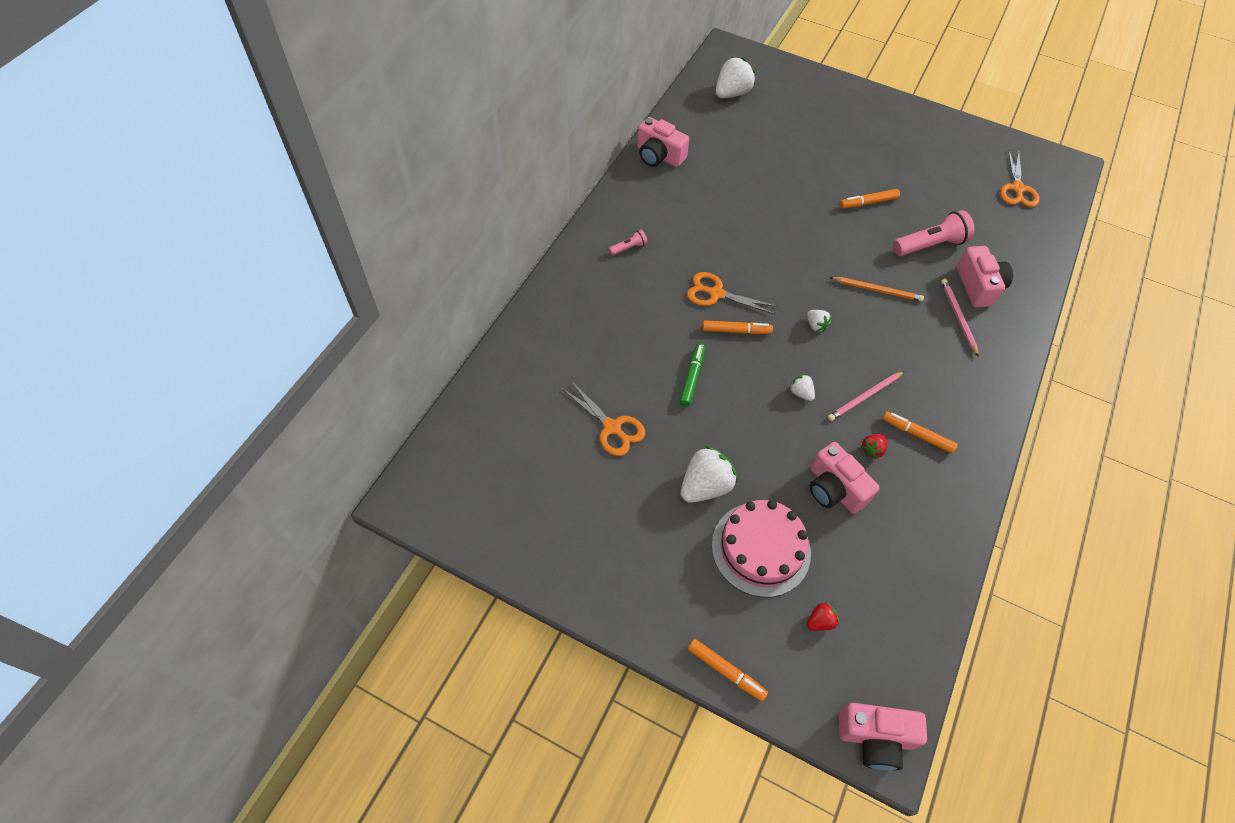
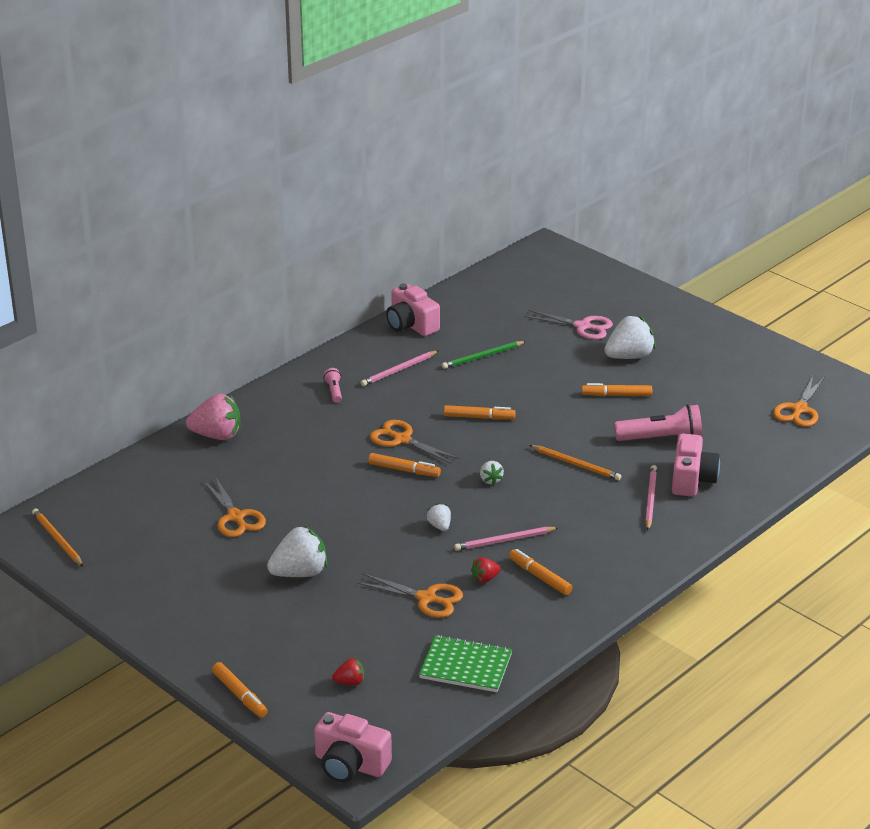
camera: 20 degrees right, 25 degrees down
(451, 502) = (57, 539): none -> orange pencil
(547, 326) = (217, 435): none -> pink strawberry
(629, 248) = (334, 391): pink flashlight -> pink flashlight turned 90 degrees counterclockwise
(673, 211) = (399, 370): none -> pink pencil
(692, 377) = (336, 496): green marker -> none
(732, 93) = (525, 285): white strawberry -> white strawberry (629, 356)
(737, 181) = (482, 357): none -> green pencil
(761, 548) = (326, 624): pink cake -> none
(769, 252) = (479, 417): none -> orange marker
(801, 131) = (582, 327): none -> pink scissors
(834, 489) = (426, 598): pink camera -> orange scissors
(912, 568) = (465, 666): none -> green notebook

